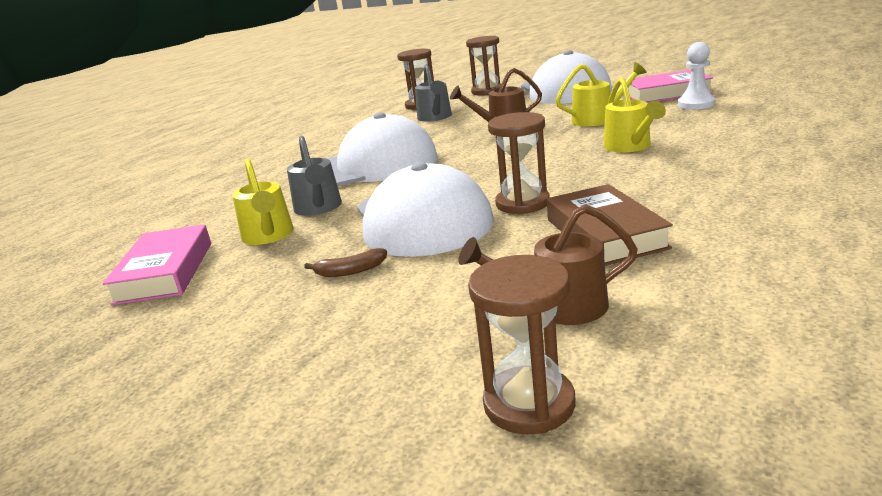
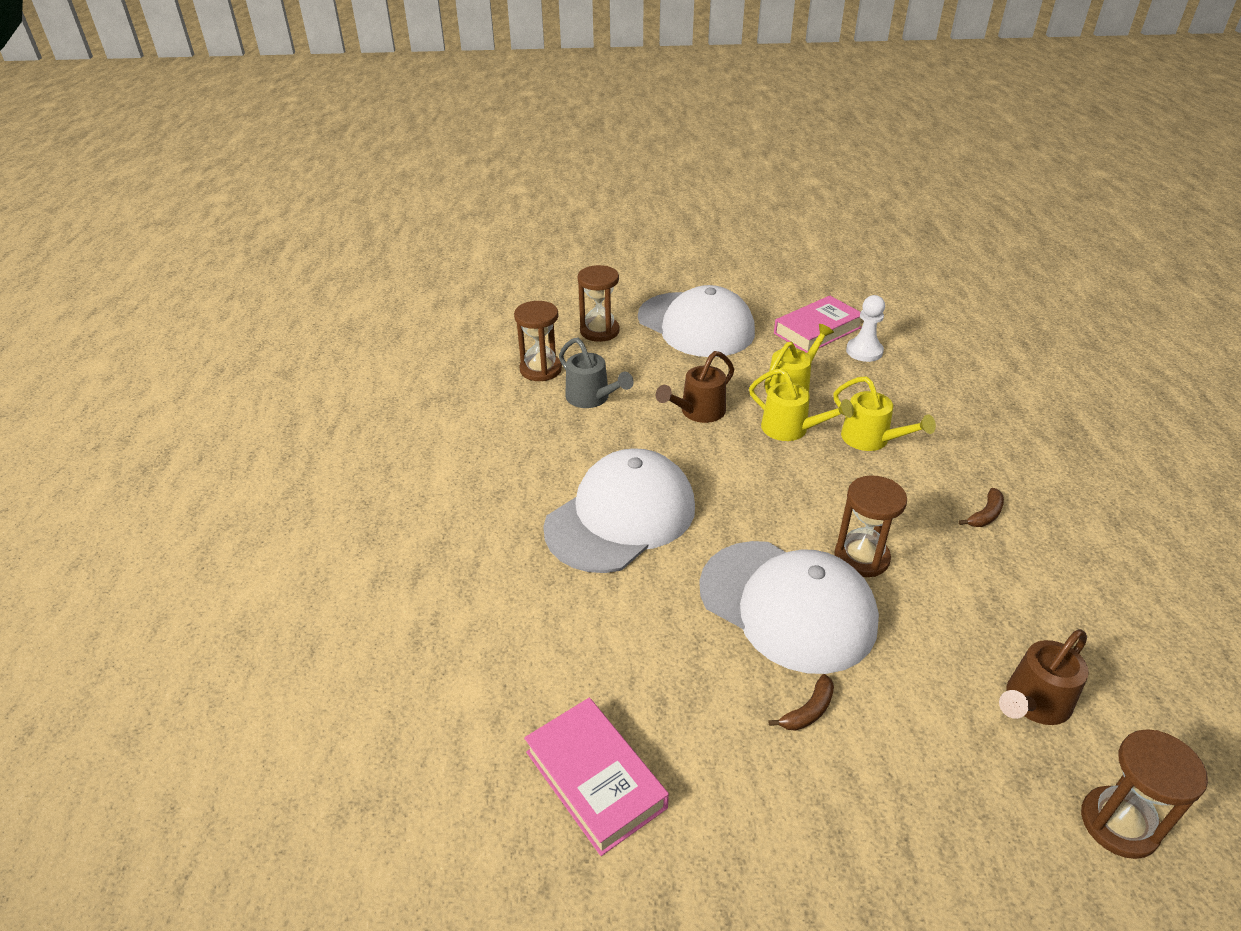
camera: 35 degrees left, 15 degrees up
(269, 236) = (648, 679): yellow watering can -> yellow watering can (791, 430)
(319, 208) = (649, 613): grey watering can -> none
(605, 233) = (976, 590): brown book -> none
(684, 194) = (985, 515): none -> brown banana

